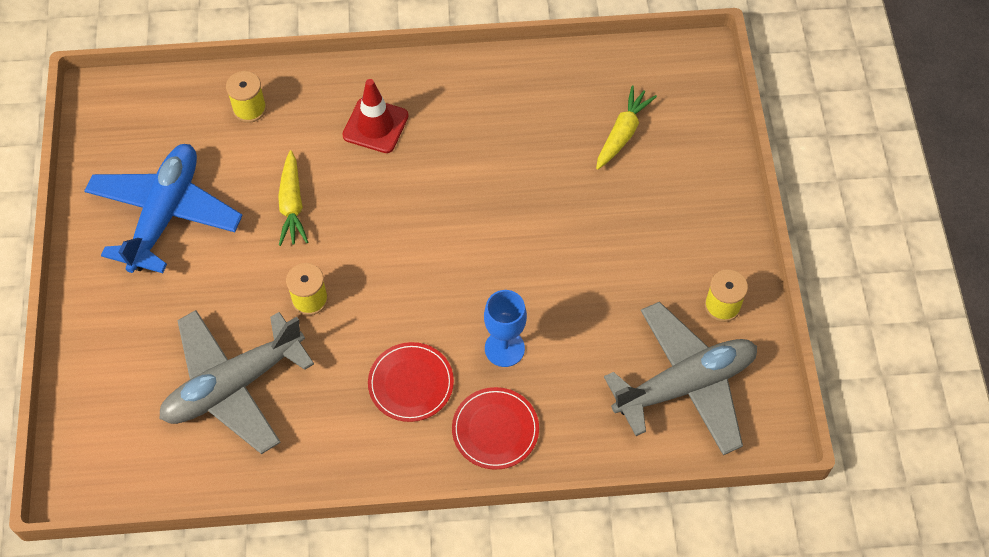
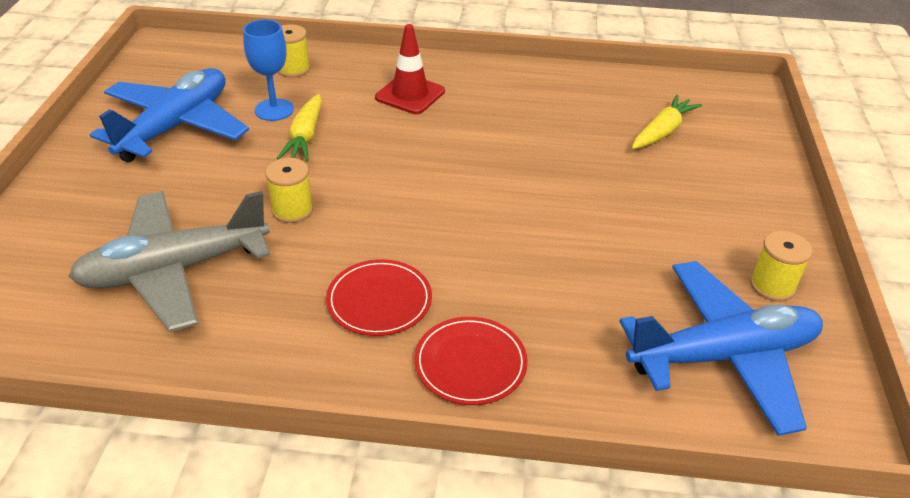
camera: 10 degrees right, 20 degrees down
(504, 348) = (500, 285): blue goblet -> blue goblet (274, 110)
(685, 385) = (723, 356): grey plane -> blue plane

